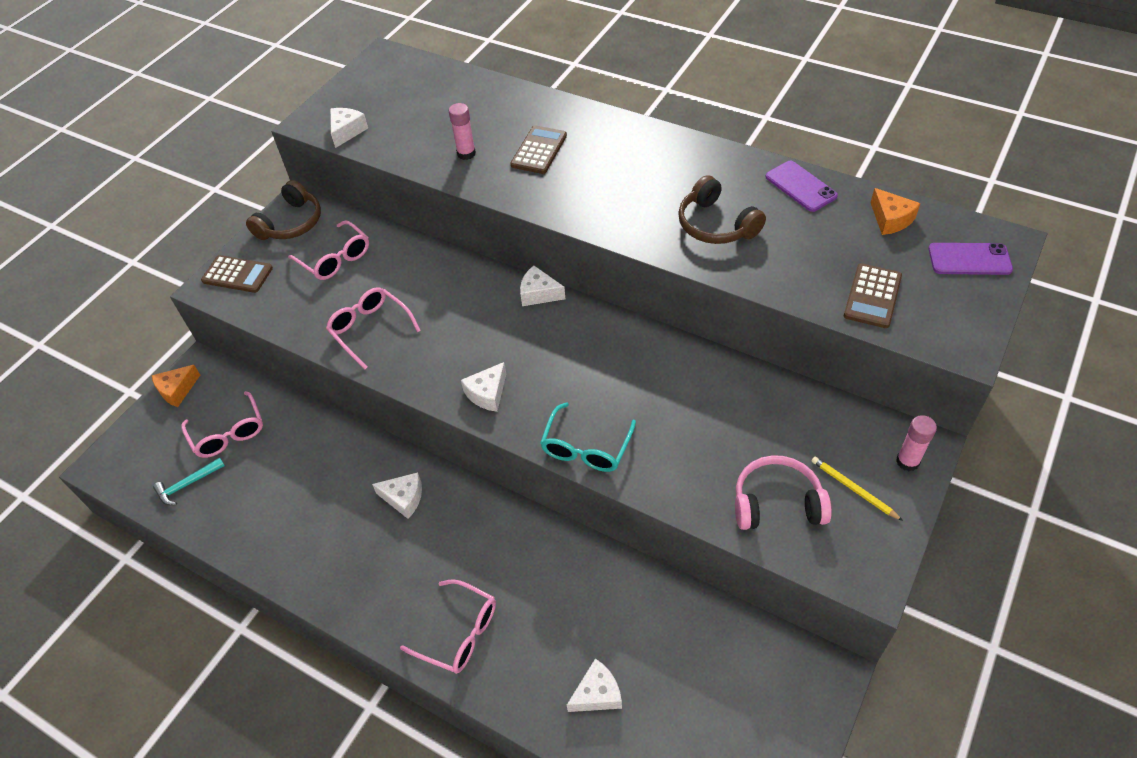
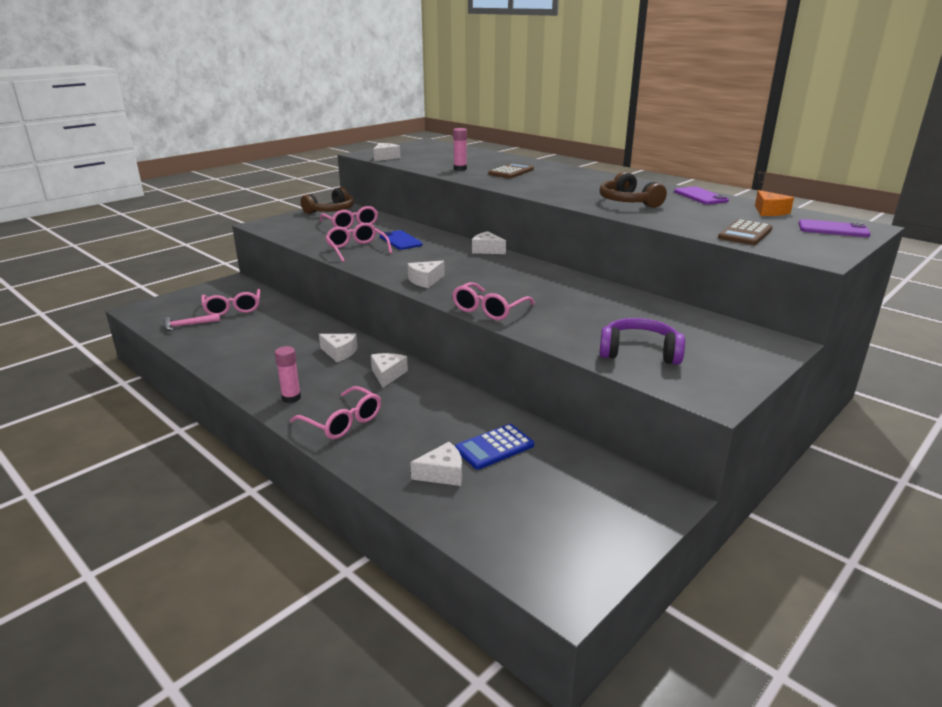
camera: 10 degrees right, 25 degrees down
(177, 390) = (212, 288): orange cheese -> none
(187, 484) = (188, 325): turquoise hammer -> pink hammer
(237, 275) = (282, 223): brown calculator -> none
(419, 292) = (400, 240): none -> blue phone
(477, 529) = (387, 375): none -> white cheese
(586, 448) = (489, 310): turquoise glasses -> pink glasses
(637, 634) = (494, 447): none -> blue calculator
(777, 503) = (639, 352): pink headphones -> purple headphones
(853, 489) = (711, 355): yellow pencil -> none
(907, 461) = (765, 349): pink glue stick -> pink glue stick (291, 398)

